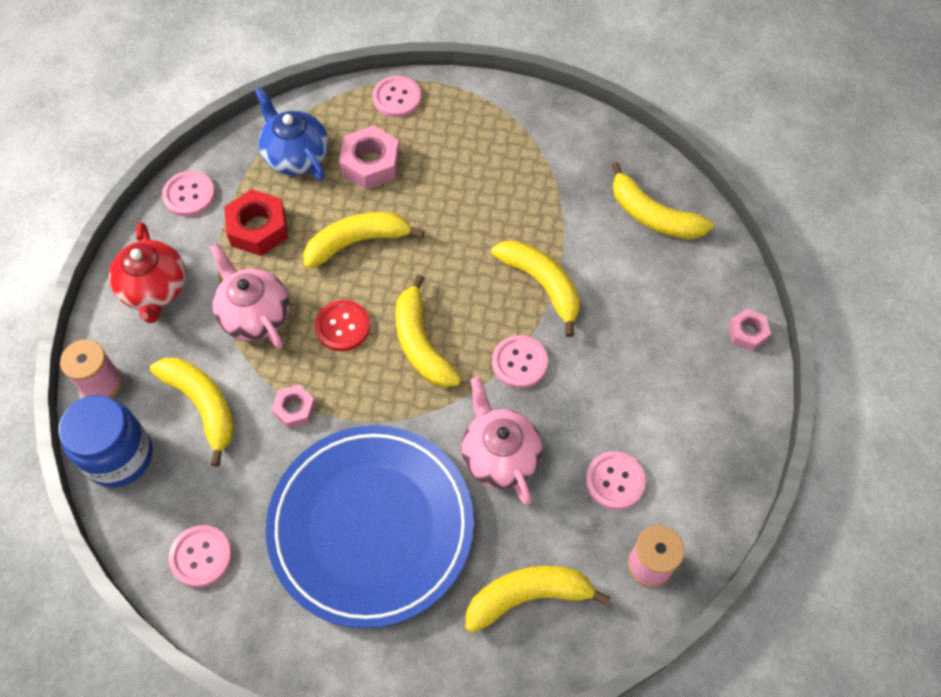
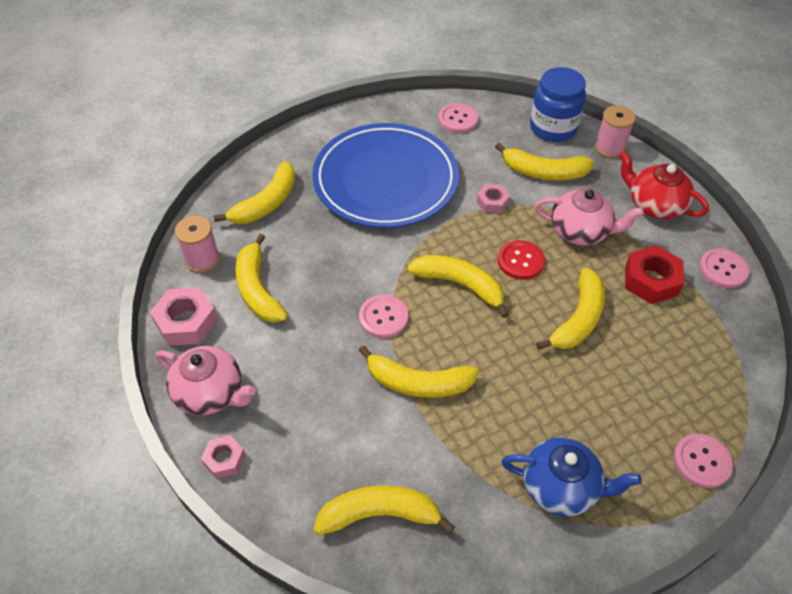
camera: 140 degrees right, 10 degrees down
(296, 156) = (701, 349): blue teapot -> blue teapot (561, 487)
(370, 164) = (644, 384): pink nut -> pink nut (186, 322)
(500, 456) = (345, 256): pink teapot -> pink teapot (210, 393)
(615, 481) = (258, 289): pink button -> yellow banana

